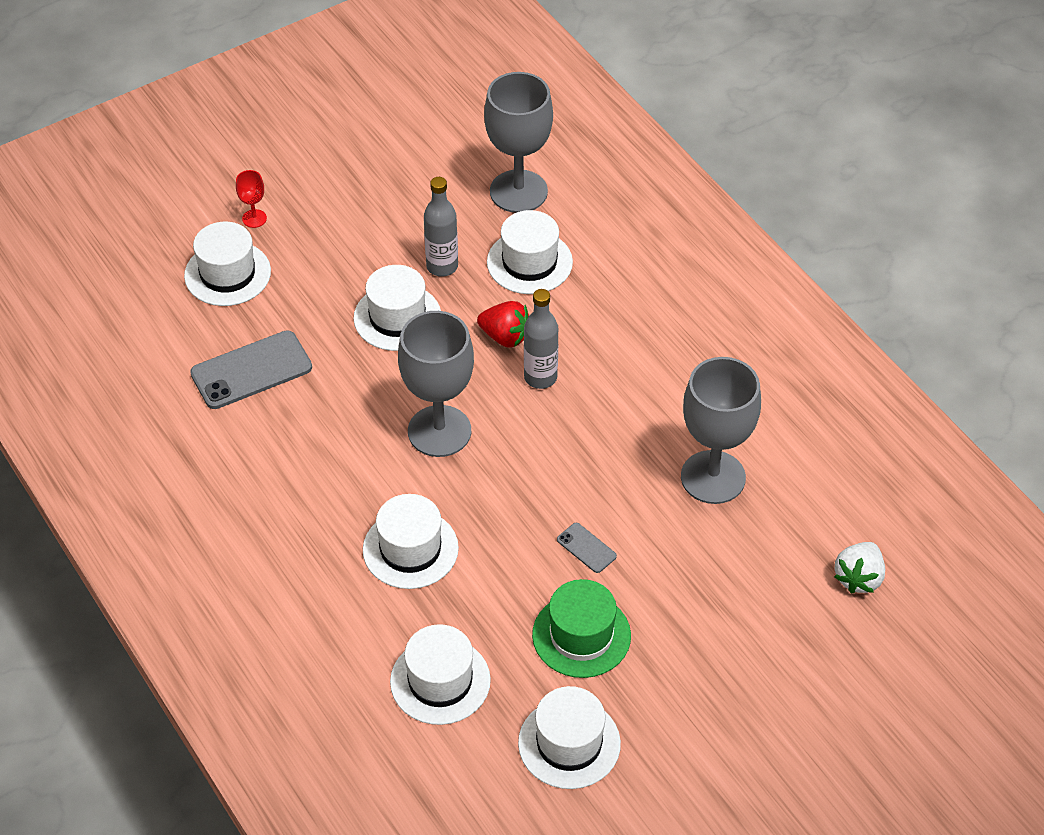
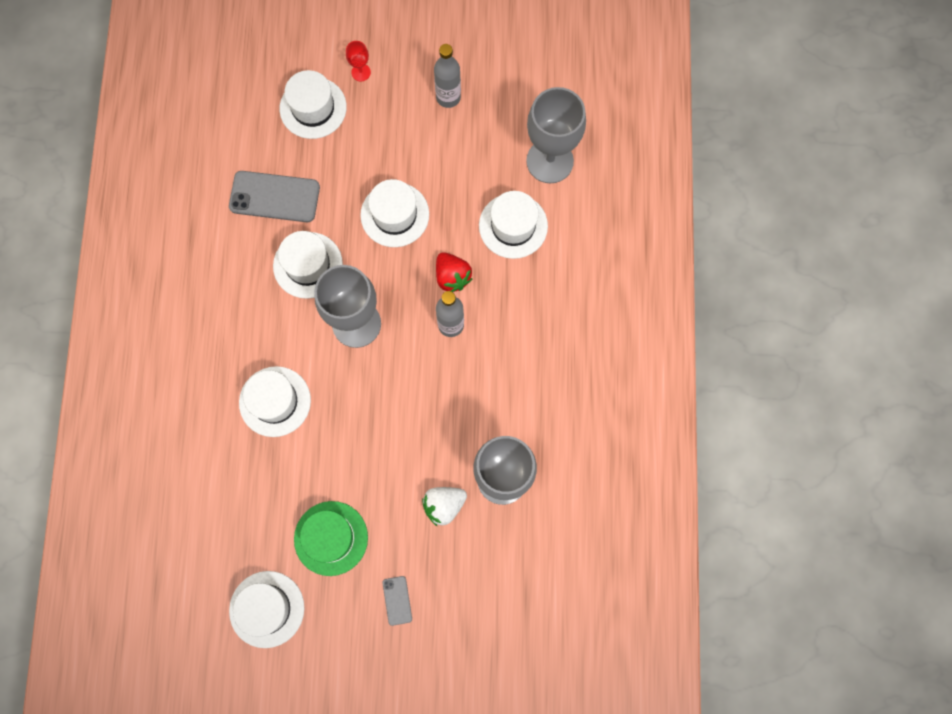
camera: 35 degrees right, 25 degrees up
(440, 681) = (224, 510): white hat -> white hat (308, 265)
(442, 266) = (453, 191): grey bottle -> grey bottle (448, 97)
(586, 548) = (382, 476): grey phone -> grey phone (397, 600)
(859, 578) = (535, 620): white strawberry -> white strawberry (444, 505)

